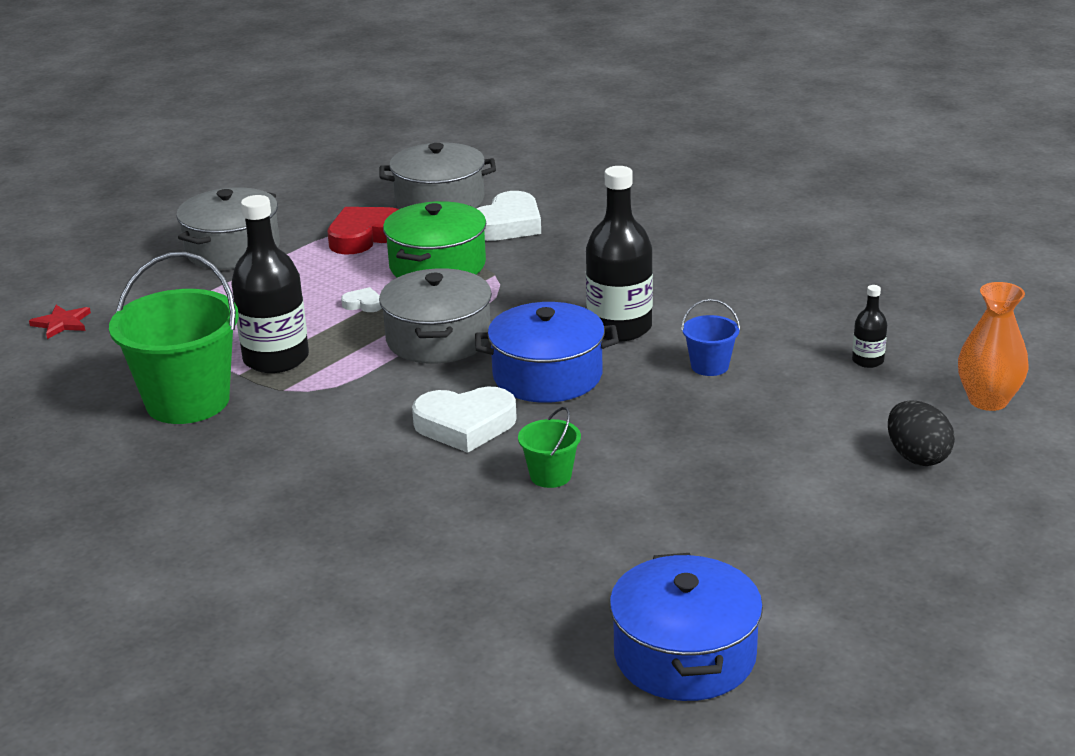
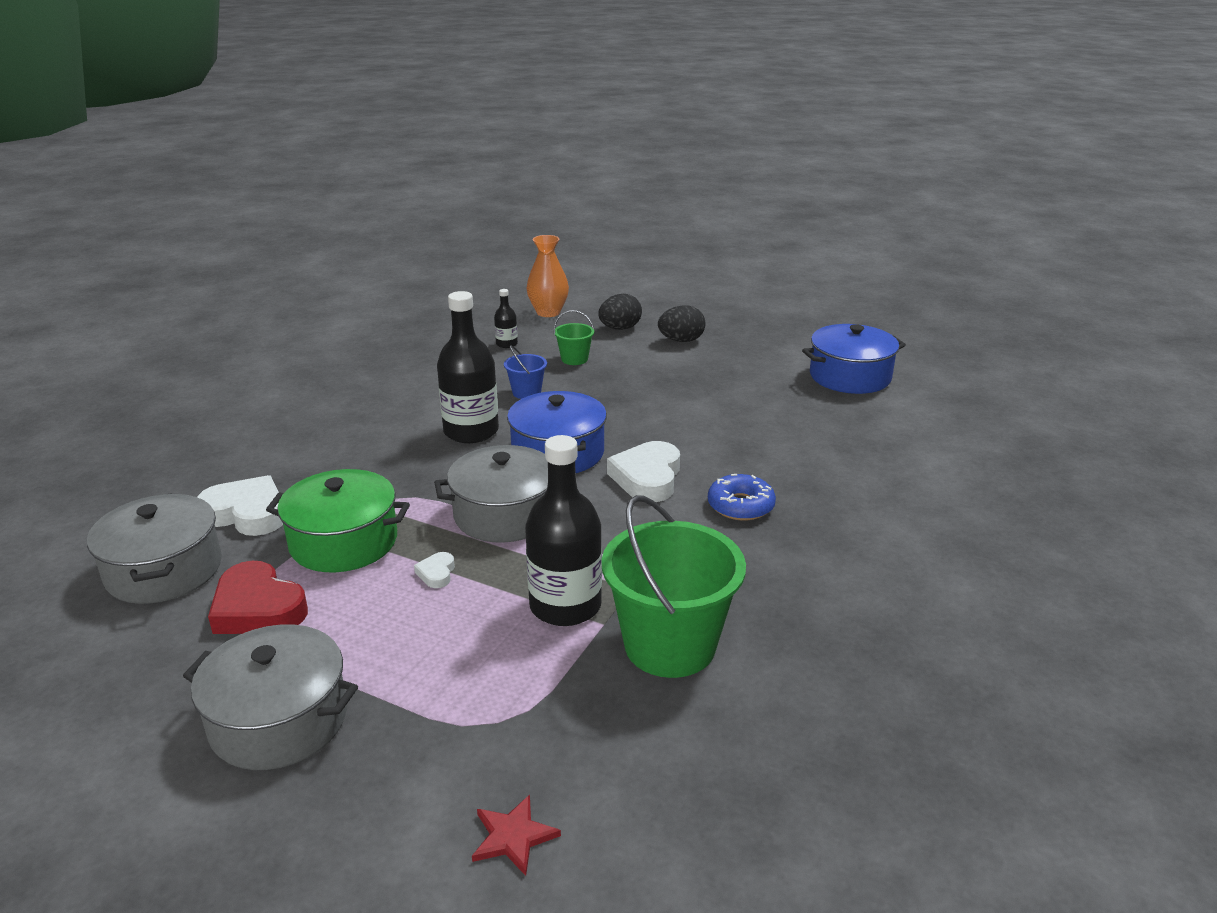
camera: 105 degrees left, 0 degrees up
(374, 477) = (740, 506): none -> blue donut
(465, 425) = (647, 478): white heart -> white heart turned 150 degrees counterclockwise
(550, 476) = (699, 434): green bucket -> green bucket (574, 359)
(861, 507) = (681, 340): none -> black egg

